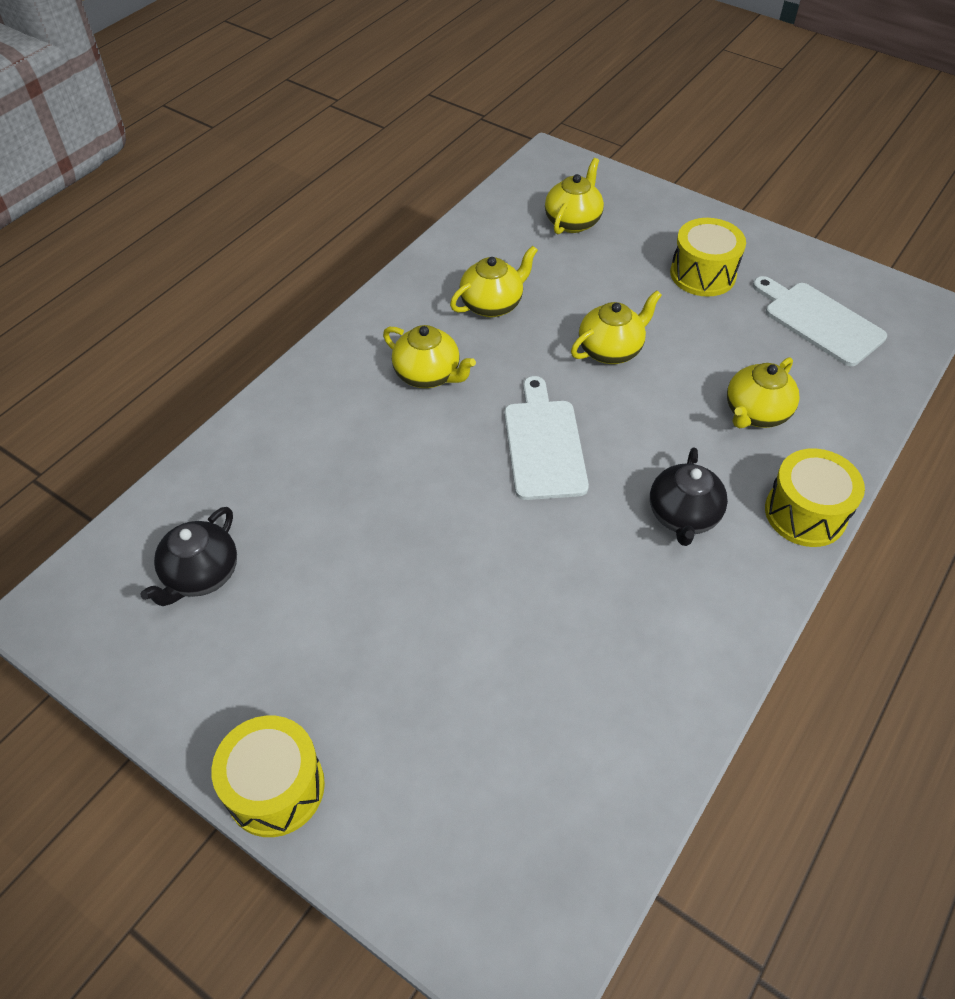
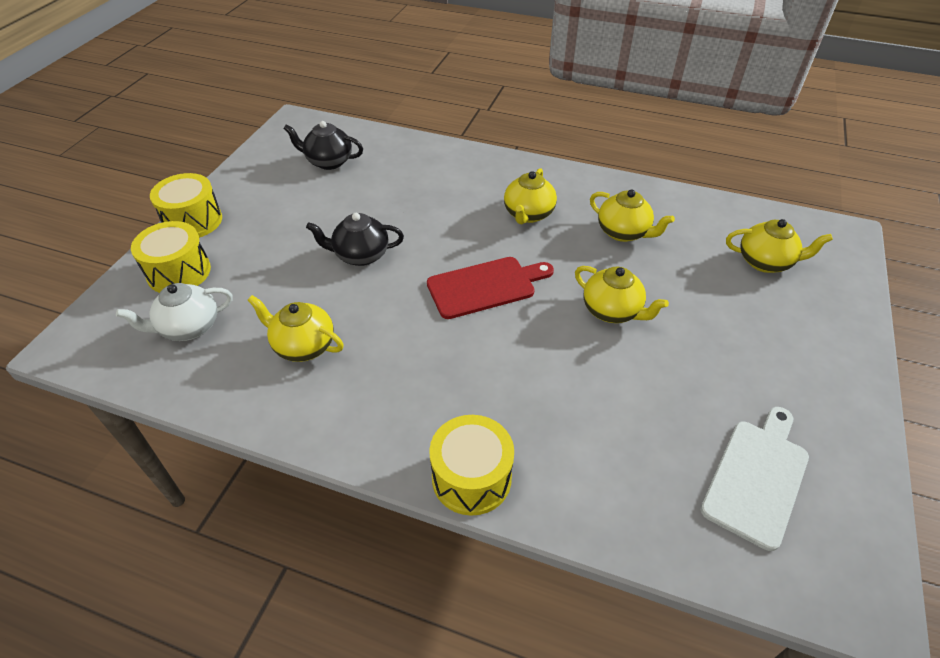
camera: 75 degrees right, 5 degrees down
(531, 789) = (189, 327): none -> white teapot
(544, 444) = (485, 286): white cutting board -> red cutting board
(683, 516) = (439, 383): black teapot -> black teapot (360, 255)
(702, 274) = (761, 365): yellow drum -> yellow drum (179, 272)
(755, 413) = (585, 426): yellow teapot -> yellow teapot (303, 346)

